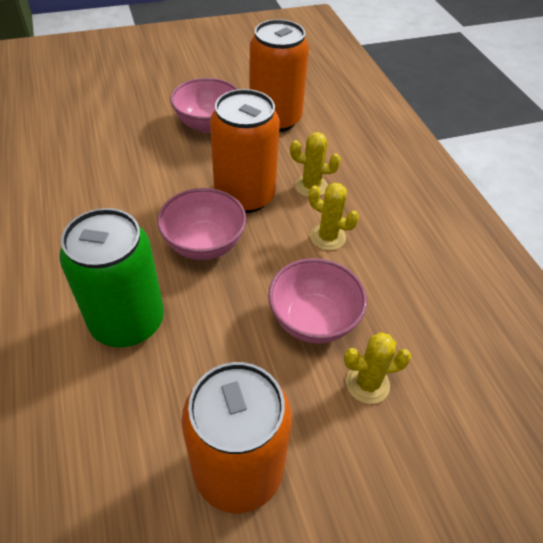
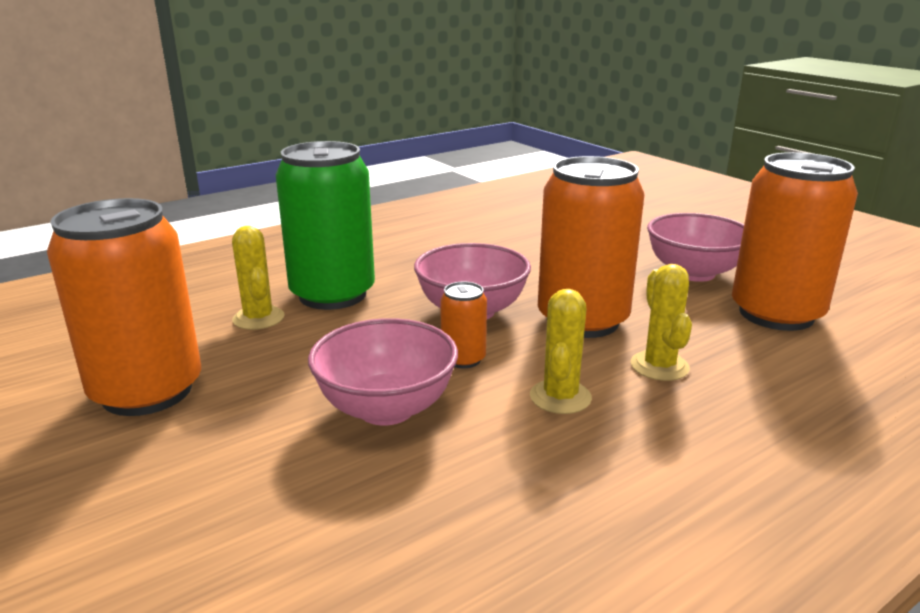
camera: 75 degrees right, 25 degrees down
(268, 267) = (463, 359): none -> orange can
(367, 383) = (285, 474): yellow cactus -> yellow cactus (258, 318)

